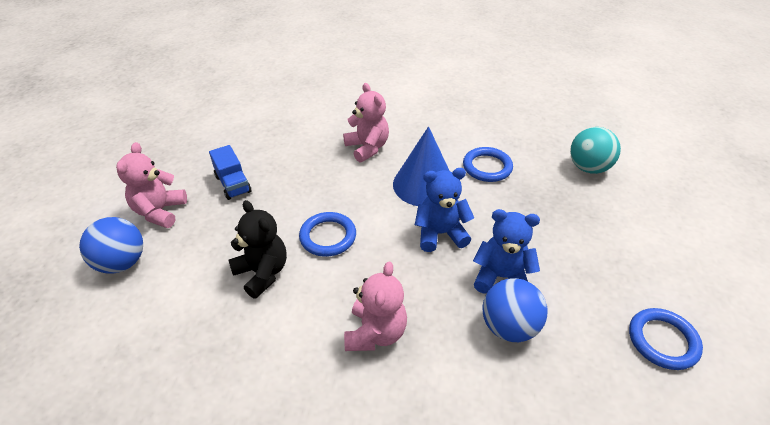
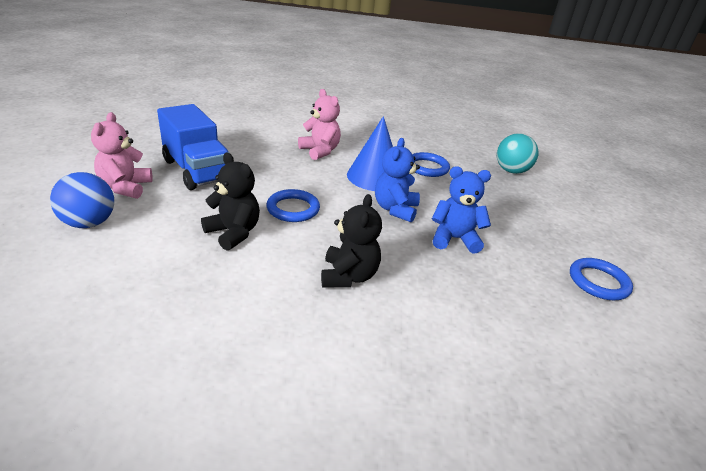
camera: 10 degrees left, 10 degrees down
(233, 184) = (197, 170): blue truck -> blue truck, size x1.85
(375, 333) = (348, 276): pink teddy bear -> black teddy bear
(440, 234) = (395, 209): blue teddy bear -> blue teddy bear turned 60 degrees counterclockwise
(509, 327) = (468, 272): blue ball -> none

